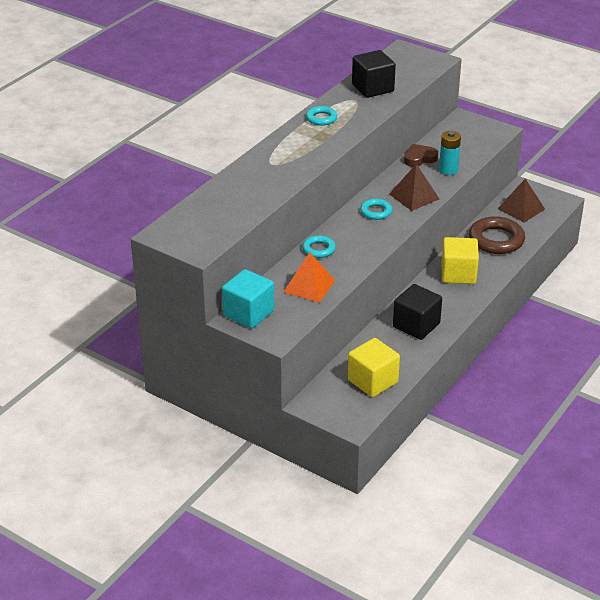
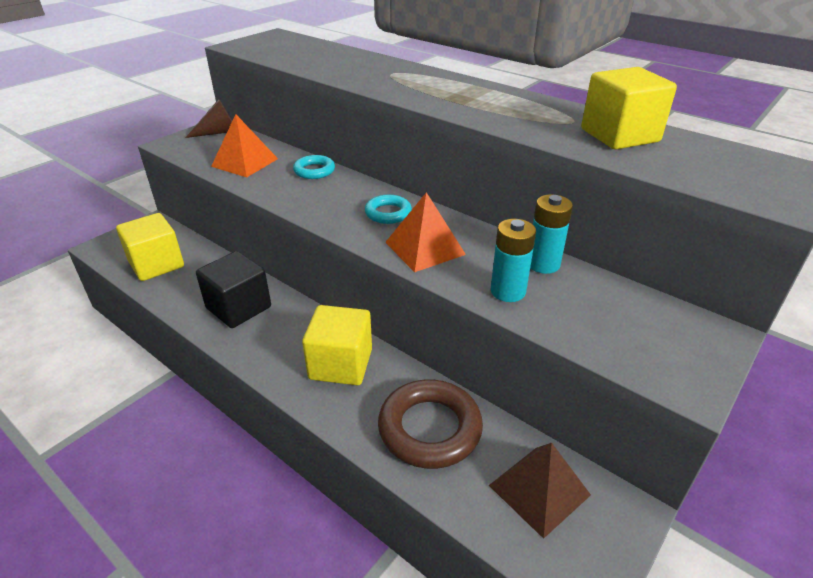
camera: 95 degrees right, 0 degrees up
(248, 313) = (219, 132): turquoise cube -> brown cone
(321, 118) = (509, 99): turquoise ring -> none
(372, 88) = (619, 135): black cube -> yellow cube
(414, 196) = (424, 248): brown pyramid -> orange pyramid
(419, 158) = (543, 264): brown heart -> turquoise battery

